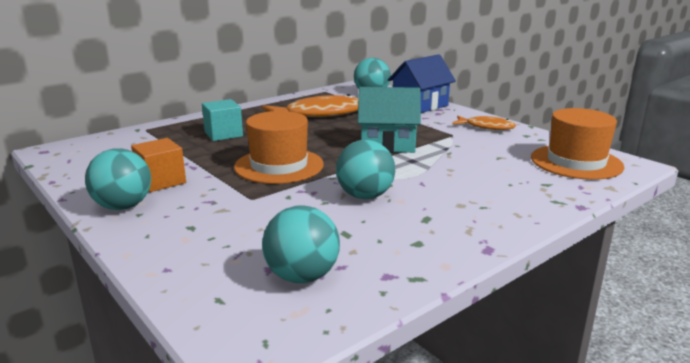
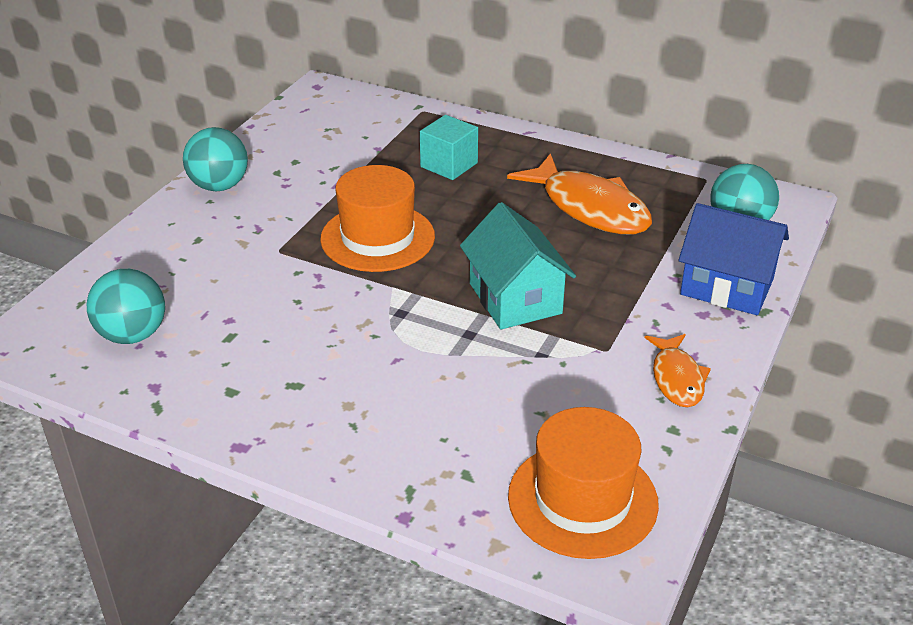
camera: 65 degrees right, 15 degrees up
(161, 181) = (287, 181): orange cube -> none
(365, 196) = (329, 324): turquoise ball -> none

